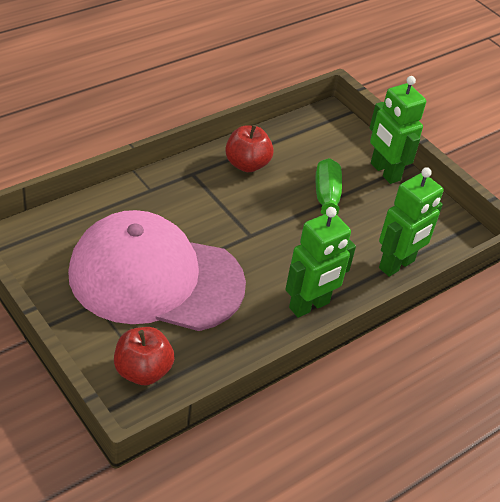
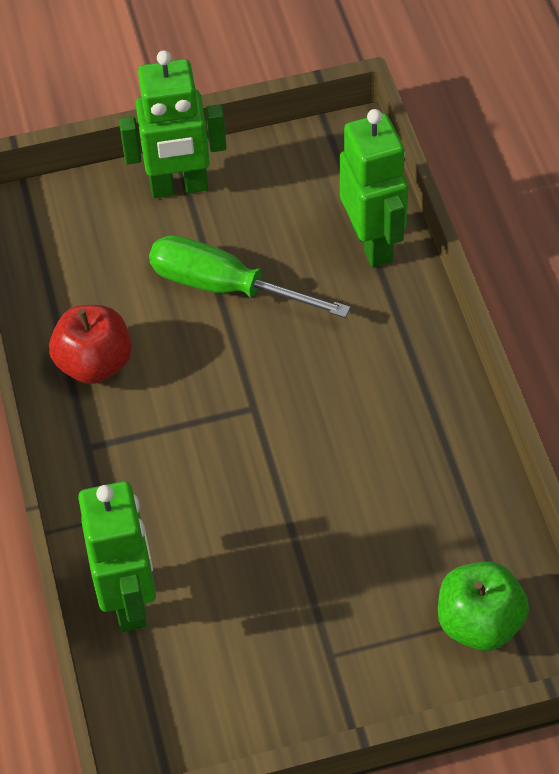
camera: 60 degrees left, 10 degrees up
(143, 371) = (479, 623): red apple -> green apple
(155, 278) = (303, 560): pink cap -> none
(309, 306) = (418, 377): green robot -> green robot (129, 601)

